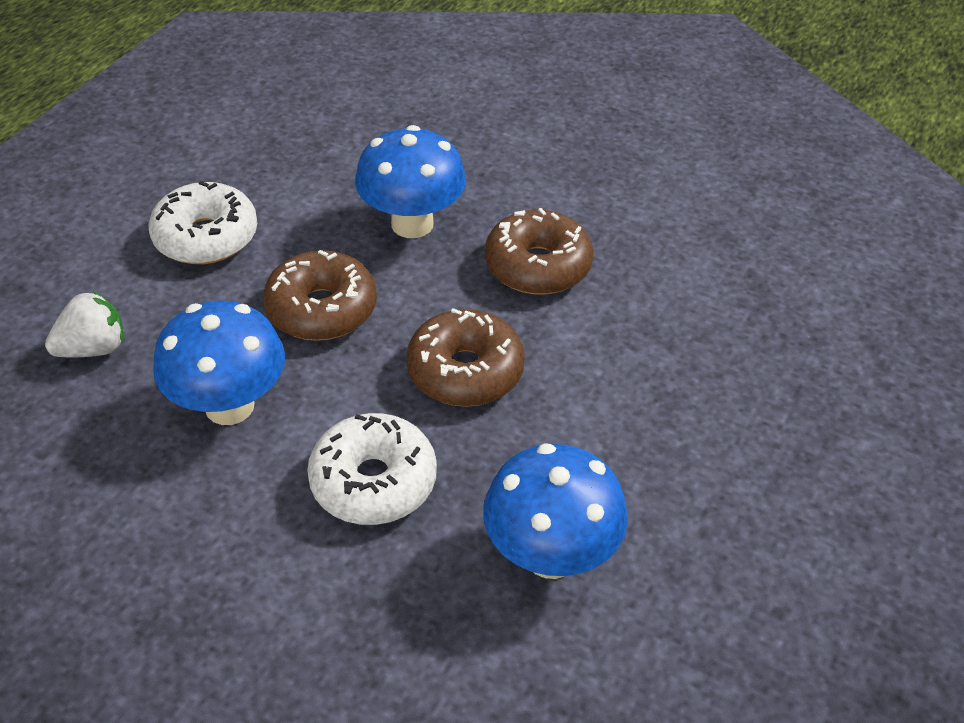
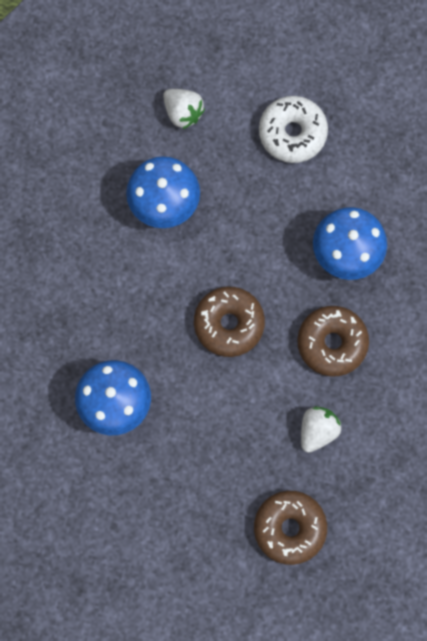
camera: 75 degrees right, 30 degrees up
(321, 309) = (253, 225): brown donut -> brown donut (289, 528)
(373, 481) = (136, 299): white donut -> none
(665, 309) = (317, 430): none -> white strawberry

